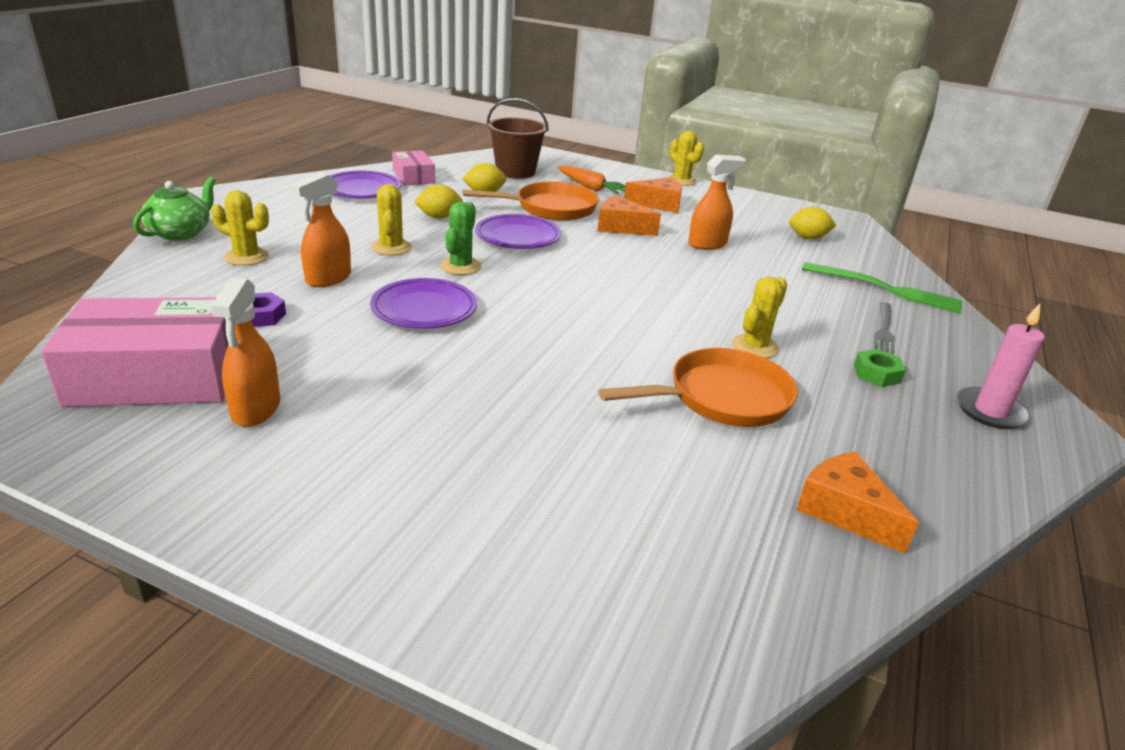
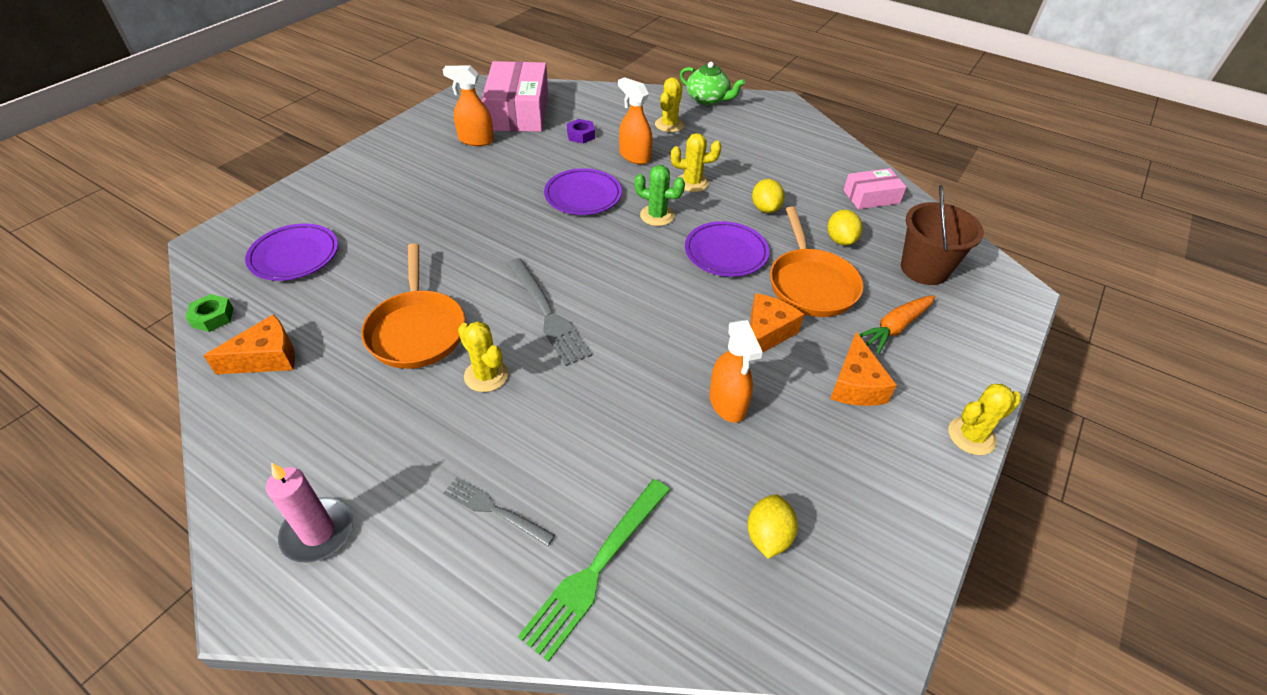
camera: 100 degrees right, 15 degrees up
(361, 189) = (822, 168): purple plate -> purple plate (294, 256)
(650, 320) = (548, 314): none -> grey fork
(876, 374) = (413, 458): green nut -> green nut (213, 317)

